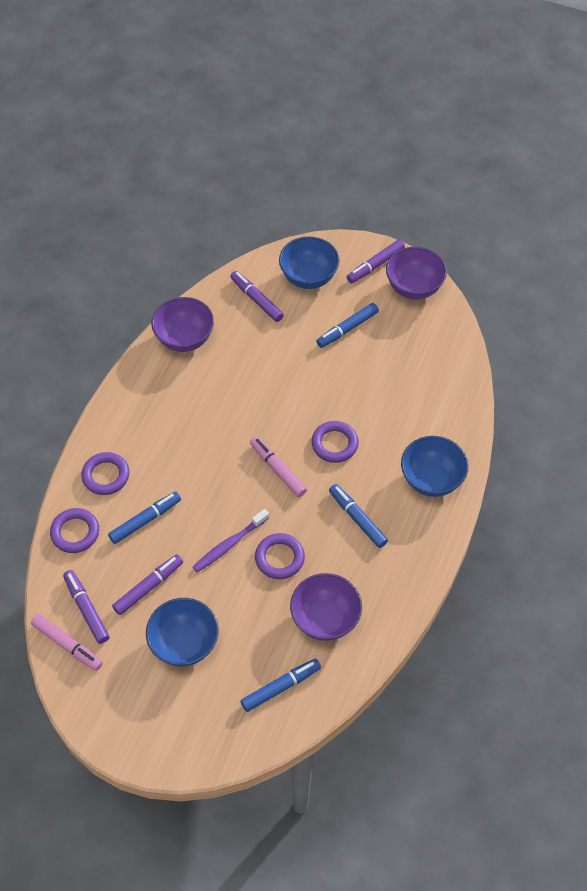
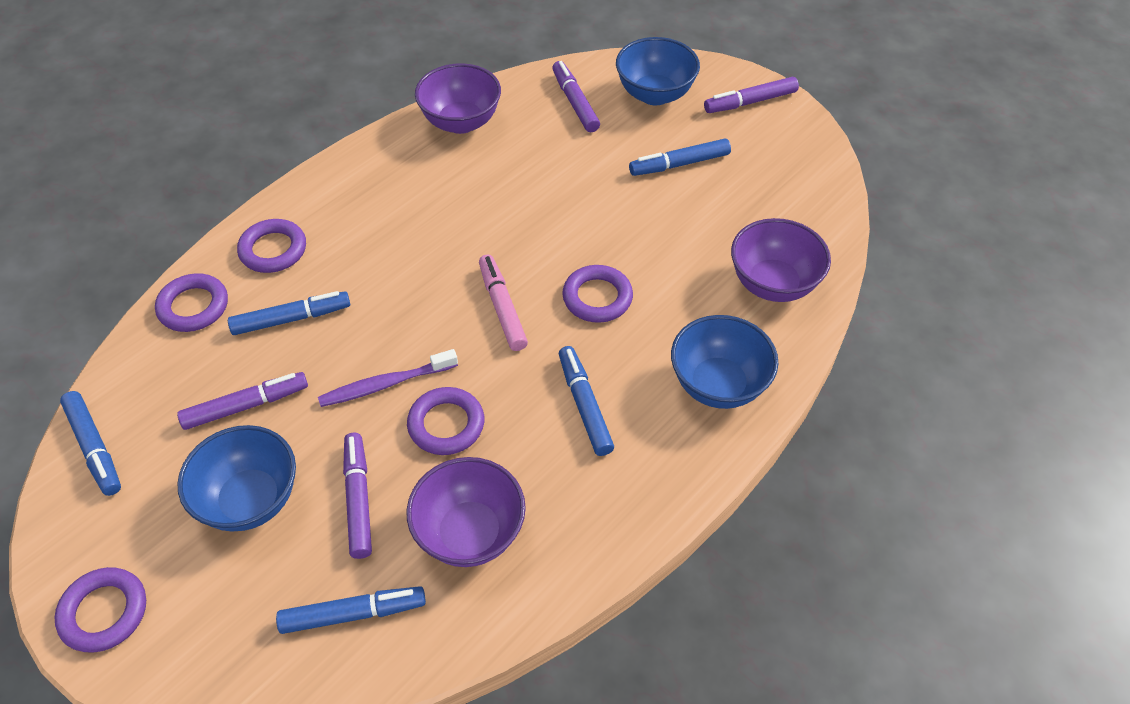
camera: 20 degrees right, 5 degrees down
(67, 645) = (94, 448): pink marker -> blue marker
(86, 609) = (148, 408): purple marker -> purple marker (358, 499)
(135, 737) = (104, 612): none -> purple ring
(414, 287) = (792, 139): purple bowl -> purple bowl (773, 284)

